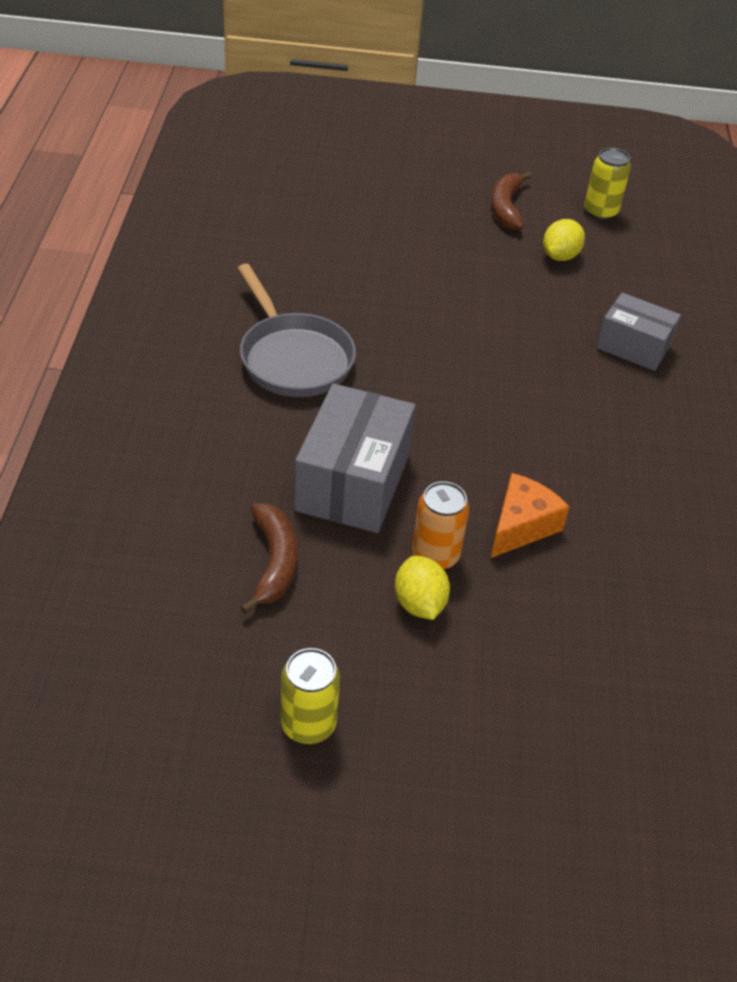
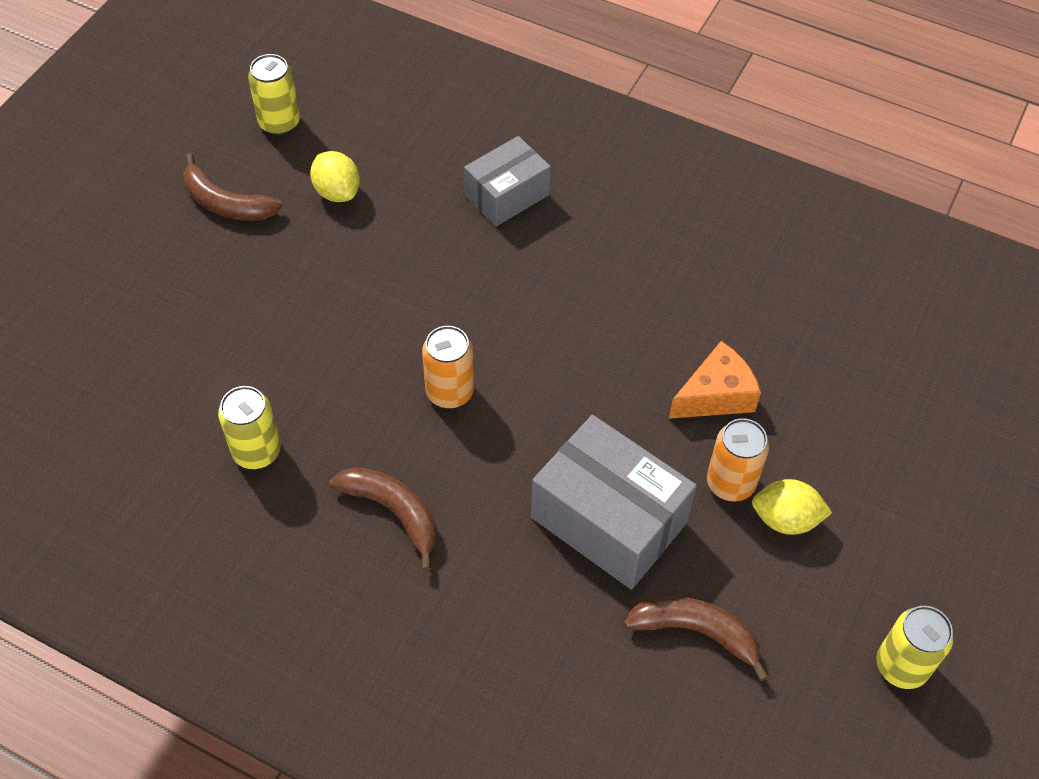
camera: 65 degrees left, 10 degrees up
(293, 358) = (393, 512): grey pan -> brown banana
(306, 279) = (257, 451): none -> yellow can
(417, 361) = (449, 392): none -> orange can
(521, 526) = (715, 395): orange cheese -> orange cheese turned 90 degrees clockwise

